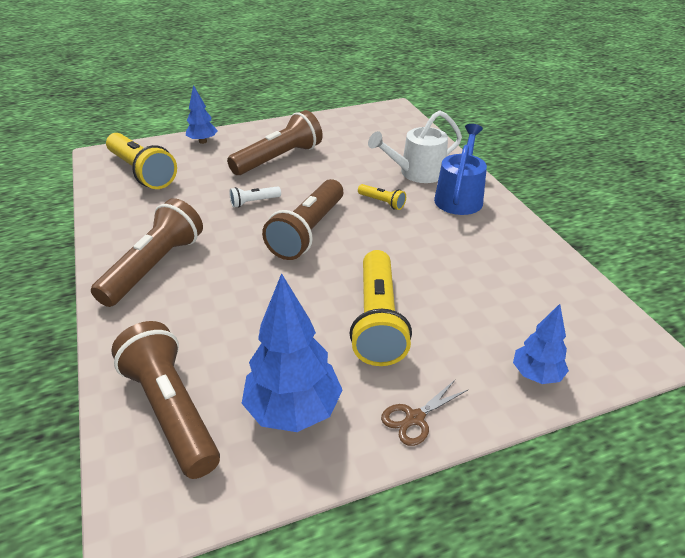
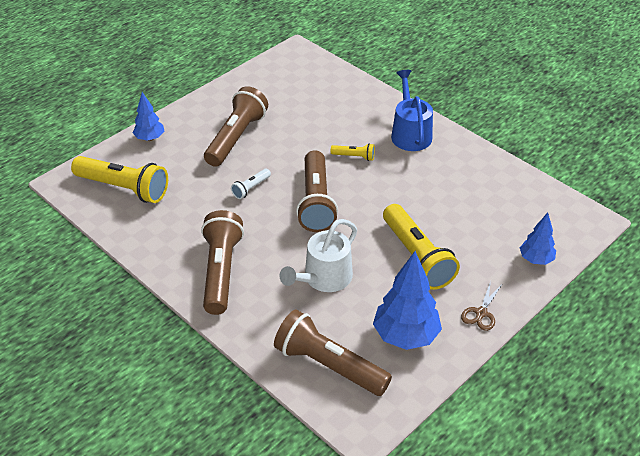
camera: 25 degrees left, 5 degrees up
(417, 173) = (363, 118): white watering can -> white watering can (324, 278)

